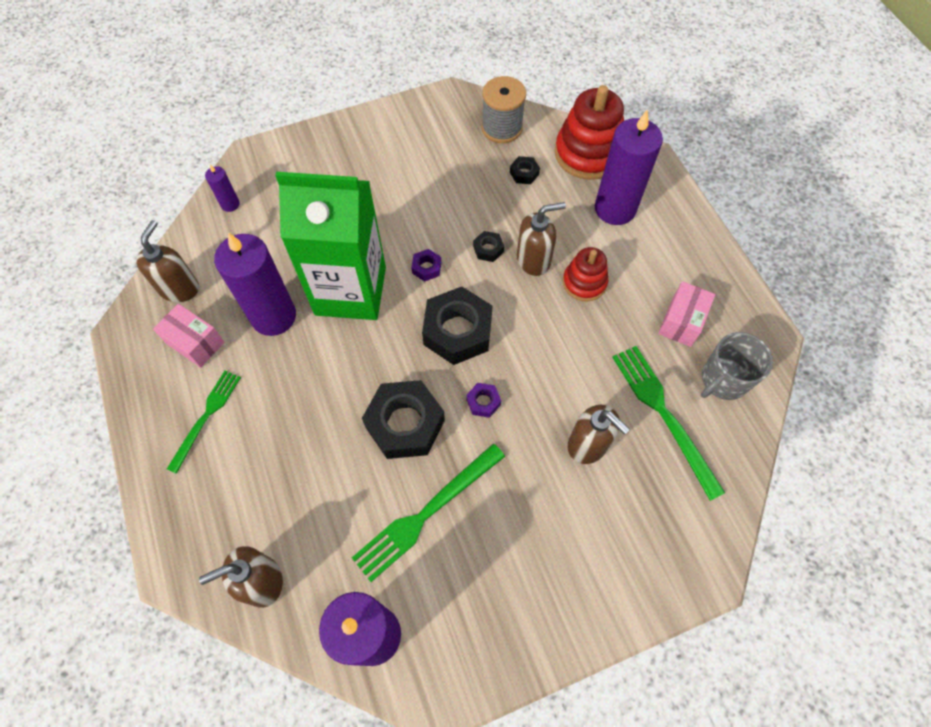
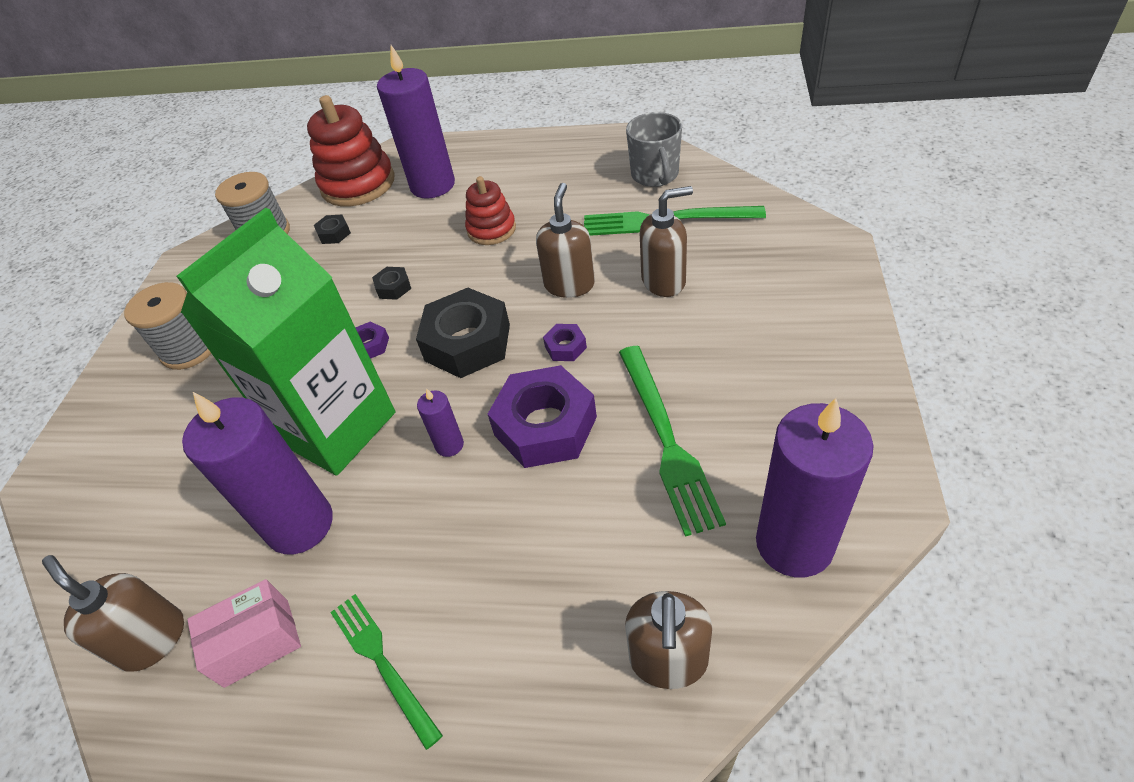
camera: 55 degrees left, 15 degrees down
(230, 204) = (89, 528): purple candle -> purple candle (449, 445)
(375, 159) = (189, 349): none -> grey spool
(405, 424) = (545, 426): black nut -> purple nut
(534, 260) = (436, 257): brown soap dispenser -> brown soap dispenser (569, 284)
(681, 321) = (581, 181): pink box -> none

